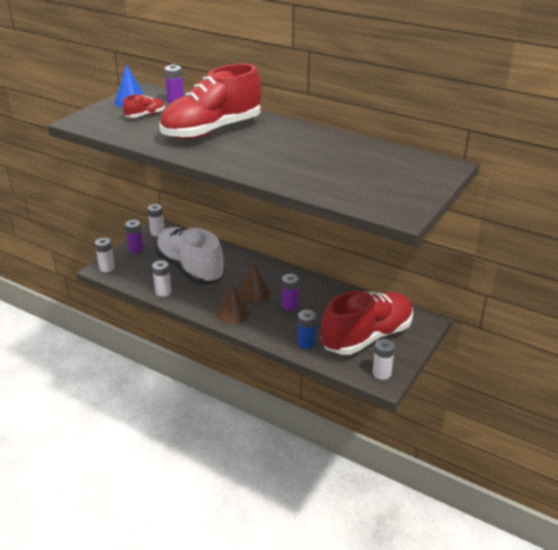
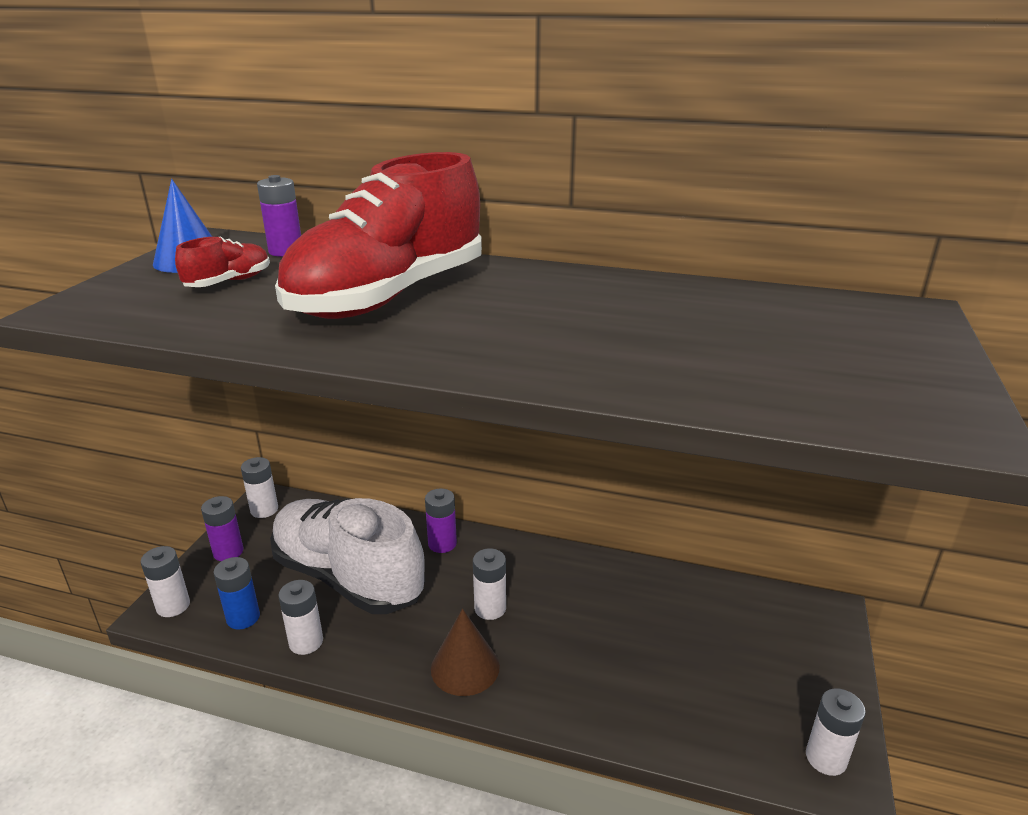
camera: 15 degrees left, 5 degrees down
(254, 292) = (490, 608): brown cone -> white battery
(290, 305) = (570, 625): purple battery -> purple battery (442, 544)
(306, 343) = (642, 712): blue battery -> blue battery (243, 617)
(367, 337) = (747, 670): red shoe -> none

